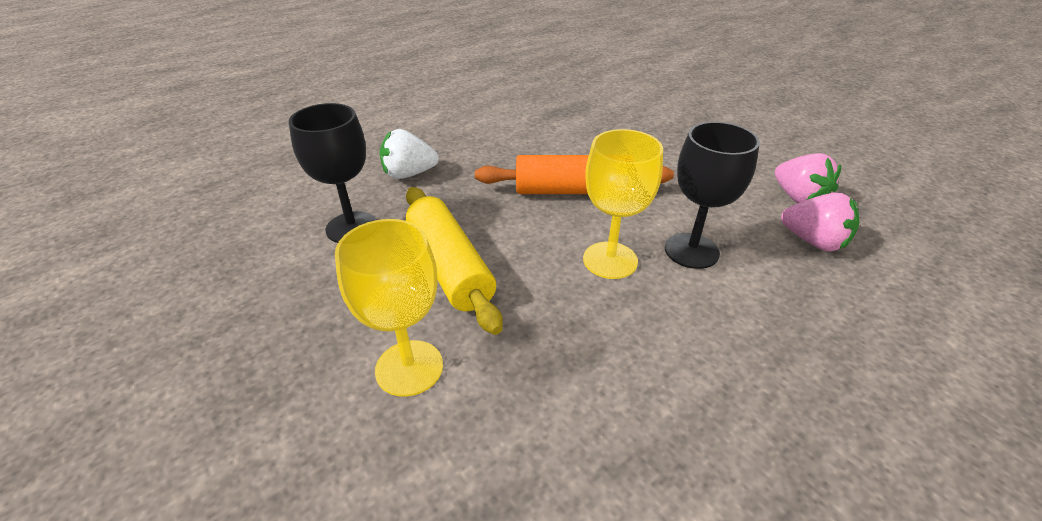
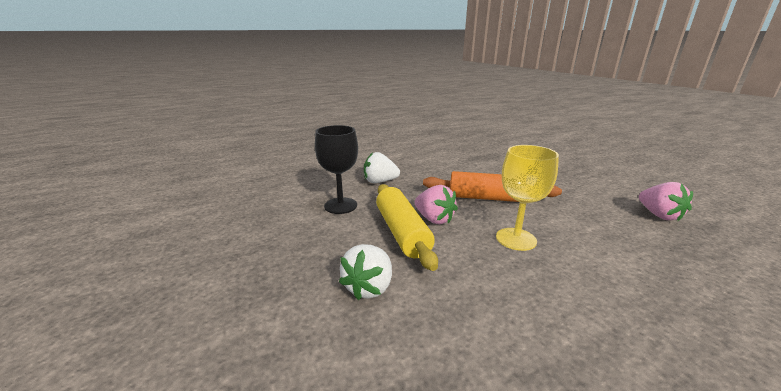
camera: 10 degrees right, 15 degrees down
(409, 368) = (369, 287): yellow goblet -> white strawberry
(691, 251) = (578, 239): black goblet -> none
(813, 241) = (676, 242): pink strawberry -> pink strawberry (434, 219)

